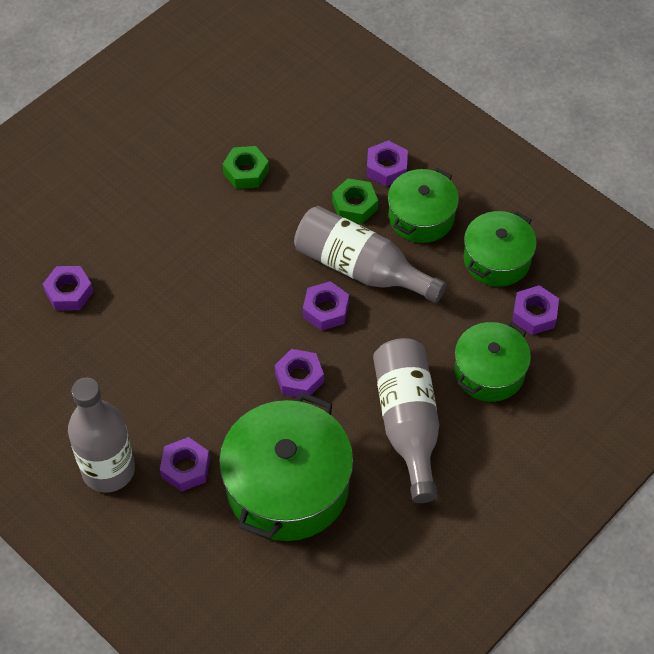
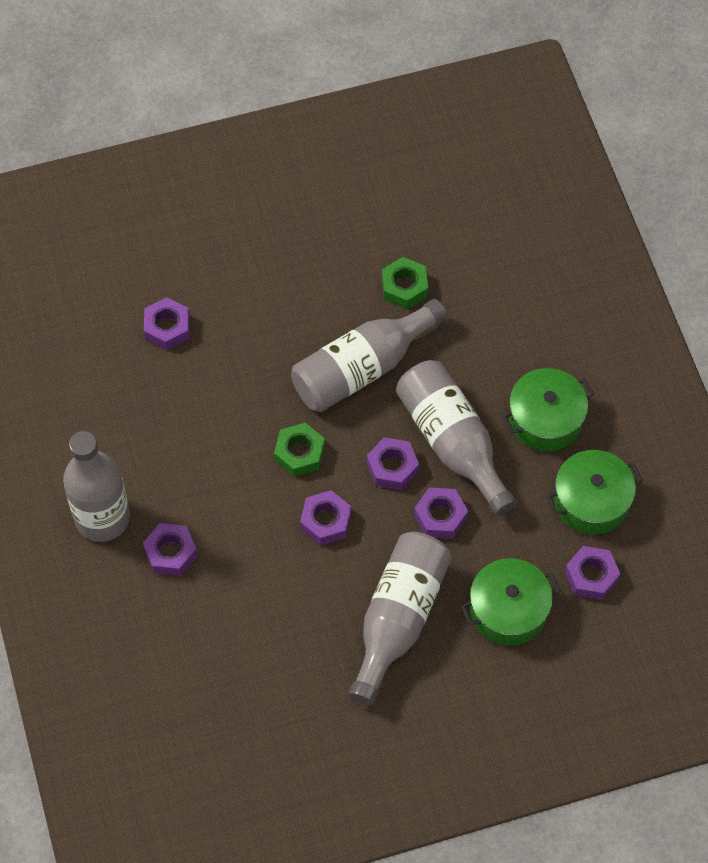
camera: 30 degrees right, 5 degrees up
(251, 248) = (361, 368): none -> grey bottle
(287, 486) = (250, 619): green pot -> none
(354, 205) = (487, 375): green nut -> green nut (299, 453)
(386, 168) = (544, 351): purple nut -> purple nut (440, 517)

